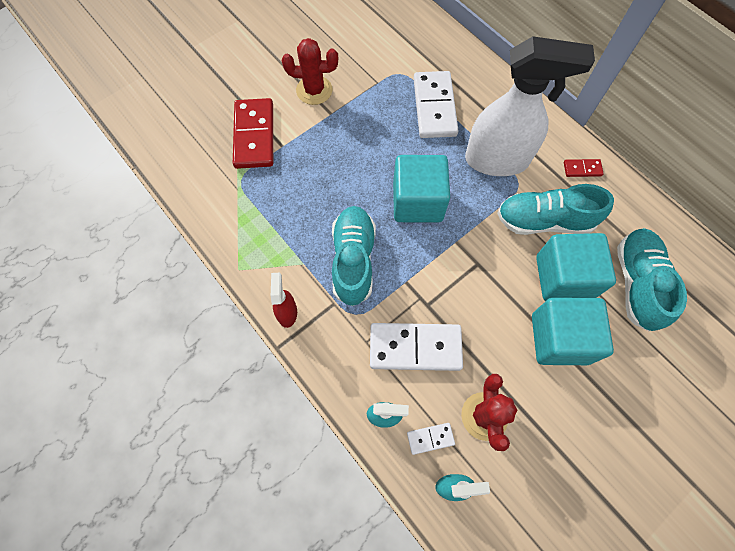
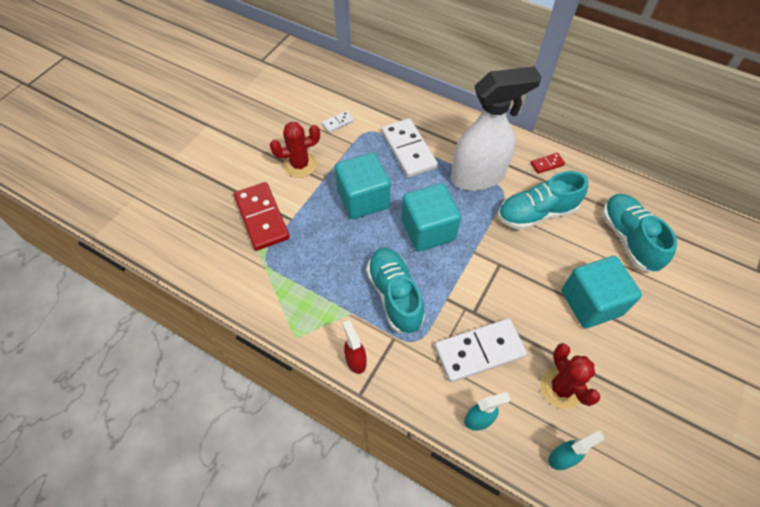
camera: 20 degrees left, 10 degrees down
(430, 438) = (526, 424): white domino -> white domino (338, 123)
(563, 277) = (571, 253): turquoise cube -> turquoise cube (363, 199)

